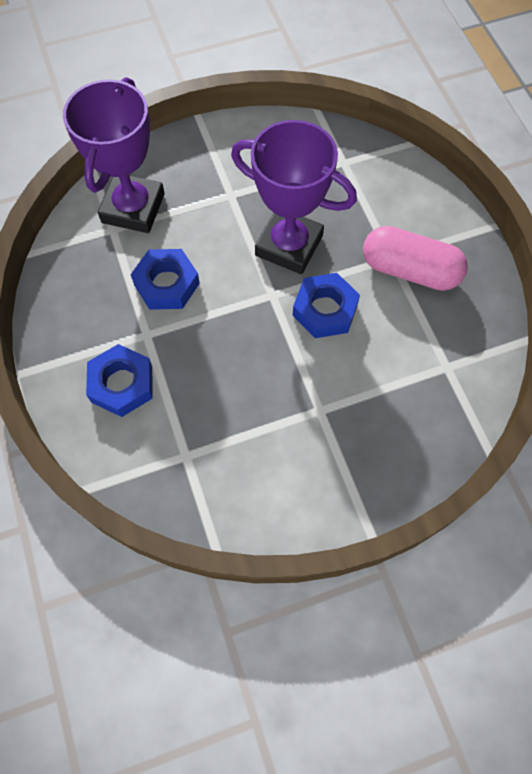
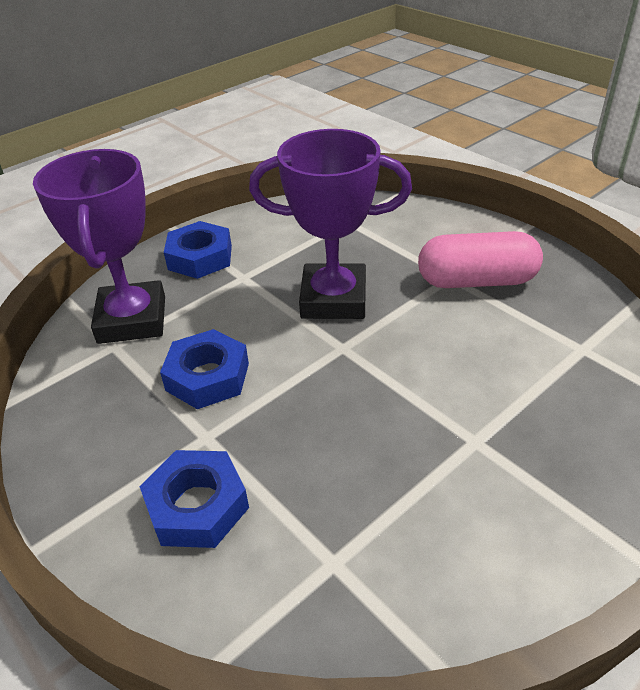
camera: 20 degrees left, 25 degrees down
(325, 310) = (411, 341): blue nut -> blue nut (200, 257)

